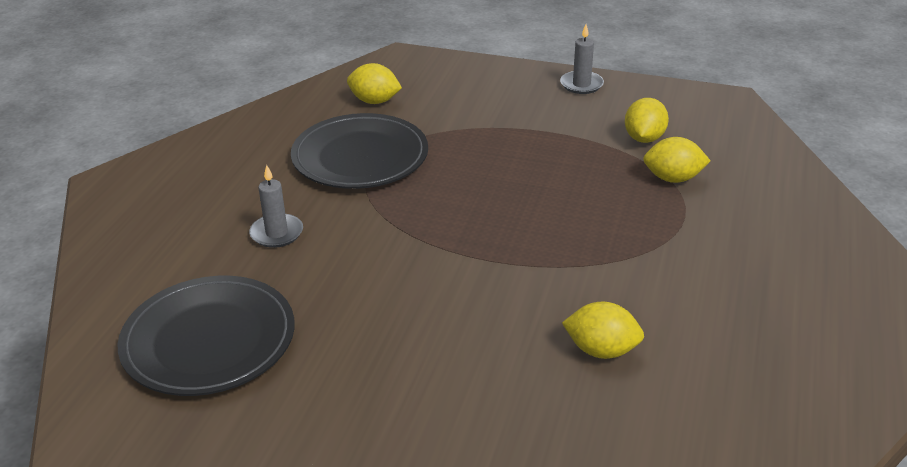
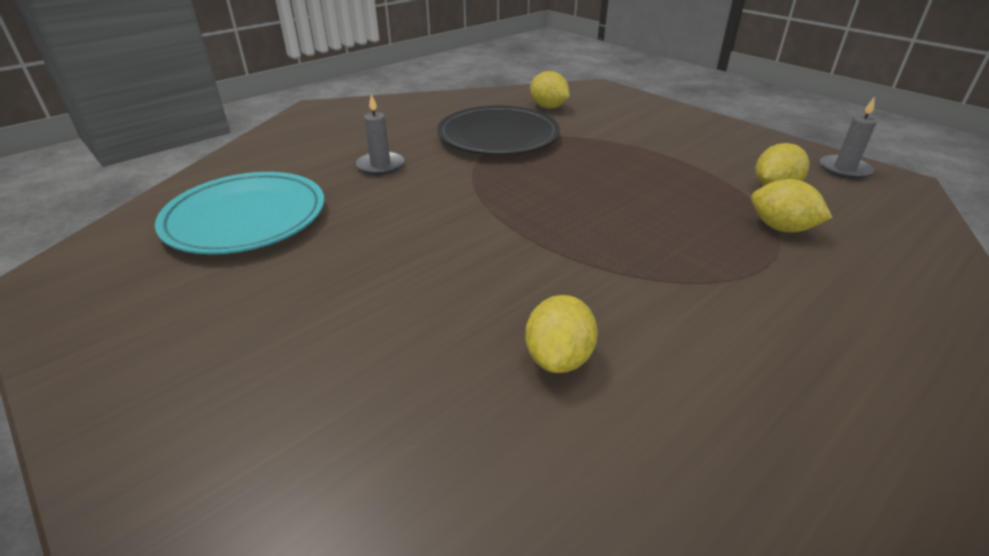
camera: 30 degrees right, 0 degrees up
(209, 341) = (246, 218): black plate -> turquoise plate
(581, 84) = (742, 135): grey candle -> grey candle (844, 169)
(601, 350) = (558, 358): yellow lemon -> yellow lemon turned 60 degrees clockwise

